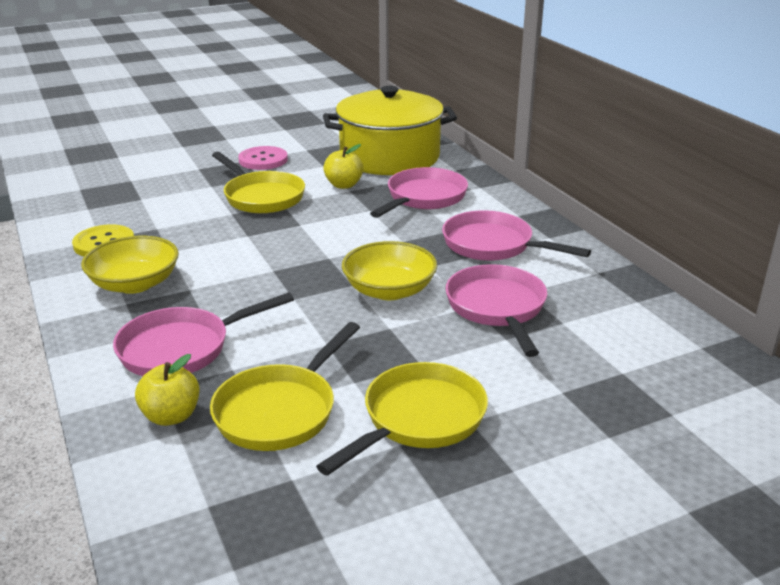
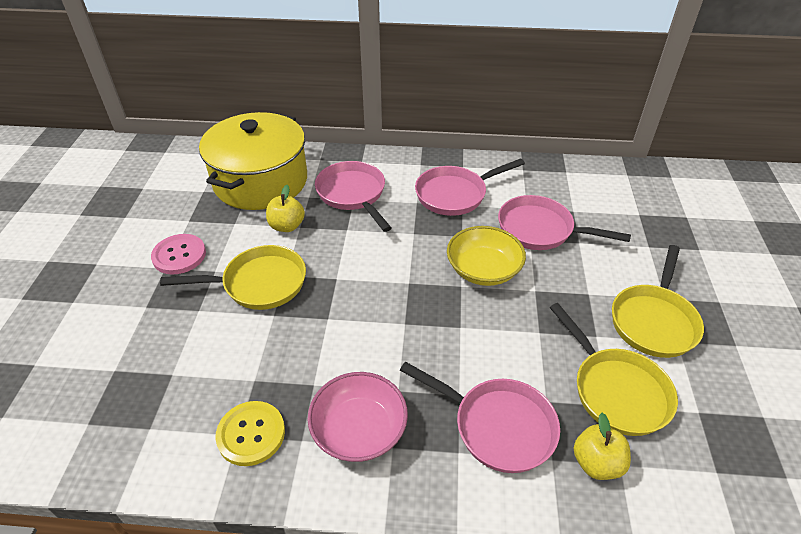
camera: 60 degrees left, 15 degrees up
(135, 284) = (359, 430): yellow bowl -> pink bowl
(182, 348) = (498, 426): pink pan -> pink pan turned 60 degrees counterclockwise
(419, 419) = (654, 321): yellow pan -> yellow pan turned 135 degrees counterclockwise

